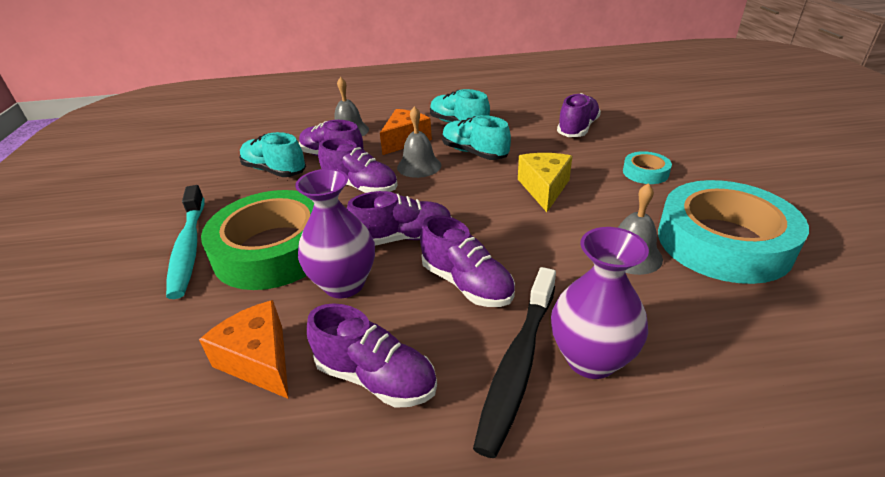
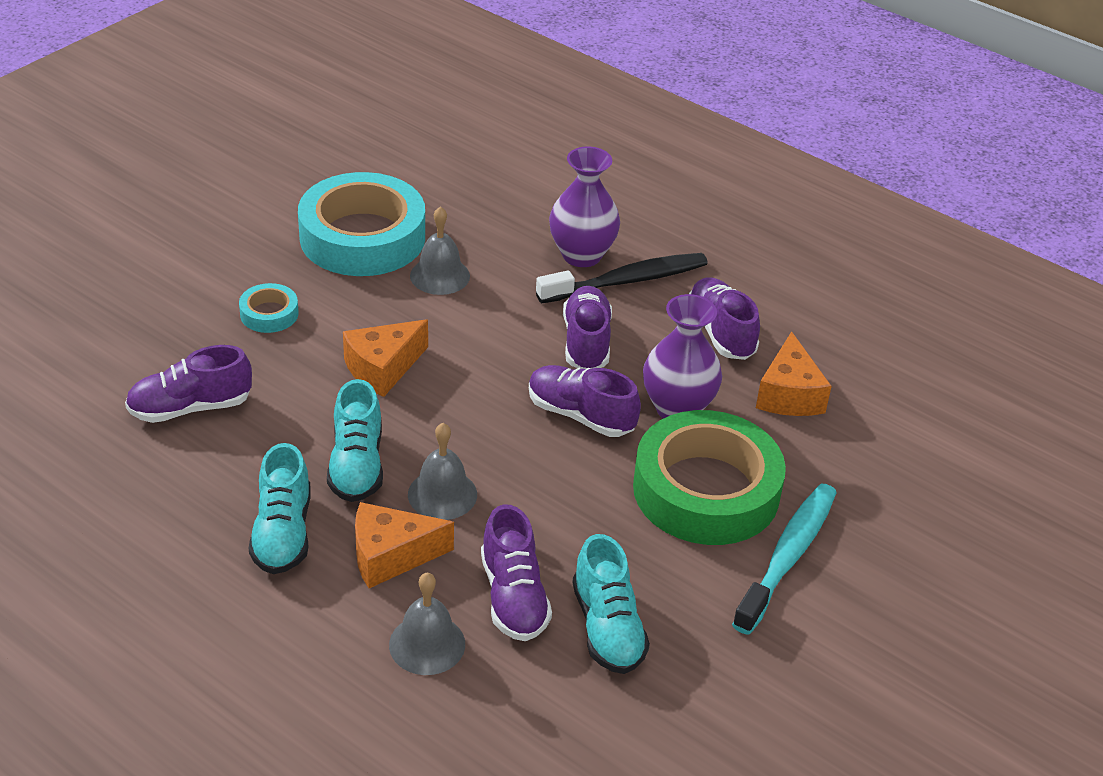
camera: 140 degrees left, 5 degrees up
(361, 187) = (542, 512): purple shoe -> none
(544, 188) = (383, 368): yellow cheese -> orange cheese

